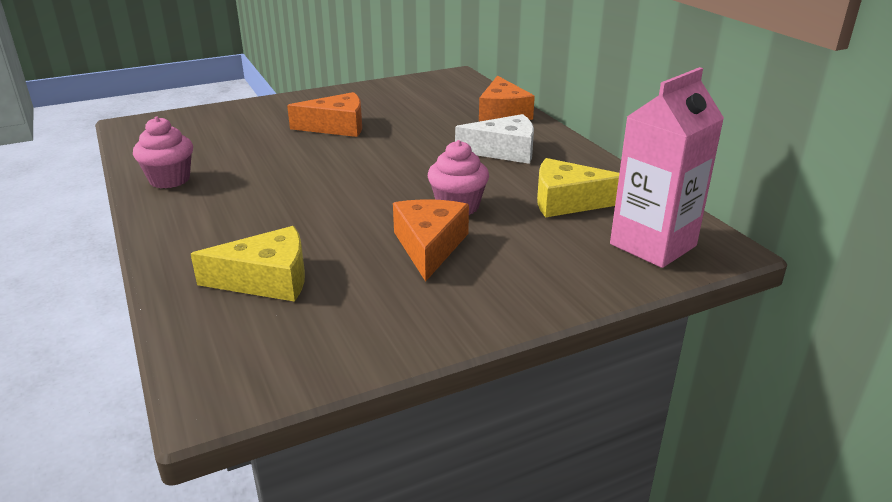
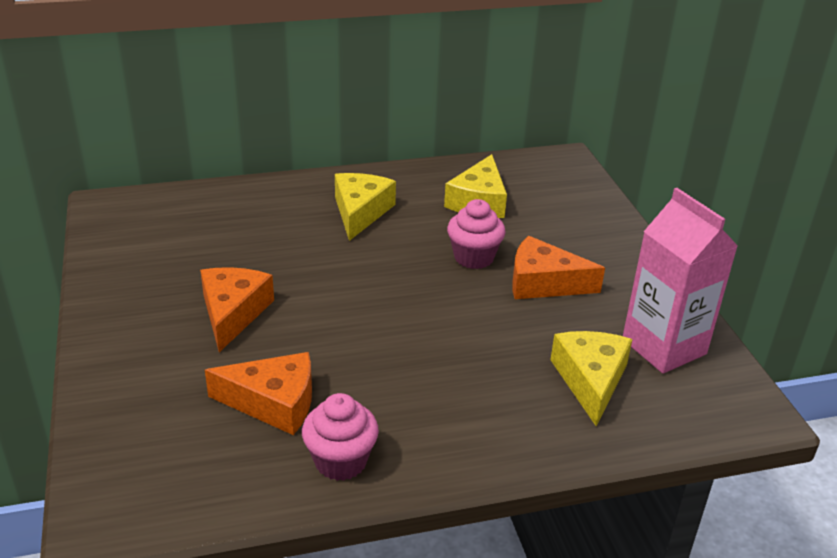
camera: 80 degrees left, 5 degrees up
(502, 113) = (258, 195): orange cheese -> orange cheese (274, 403)
(504, 151) = (360, 212): white cheese -> yellow cheese
(653, 245) = (558, 182): pink carton -> pink carton (664, 347)

